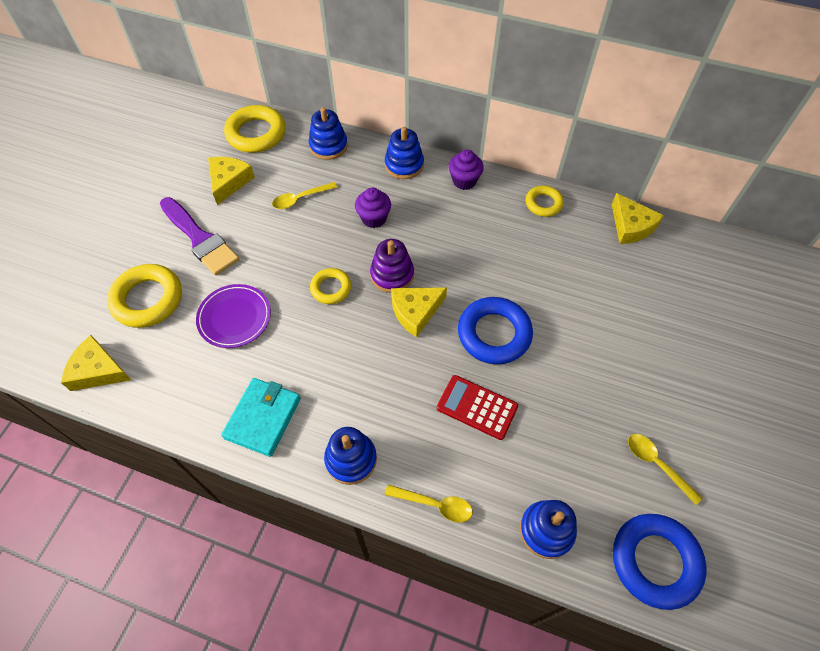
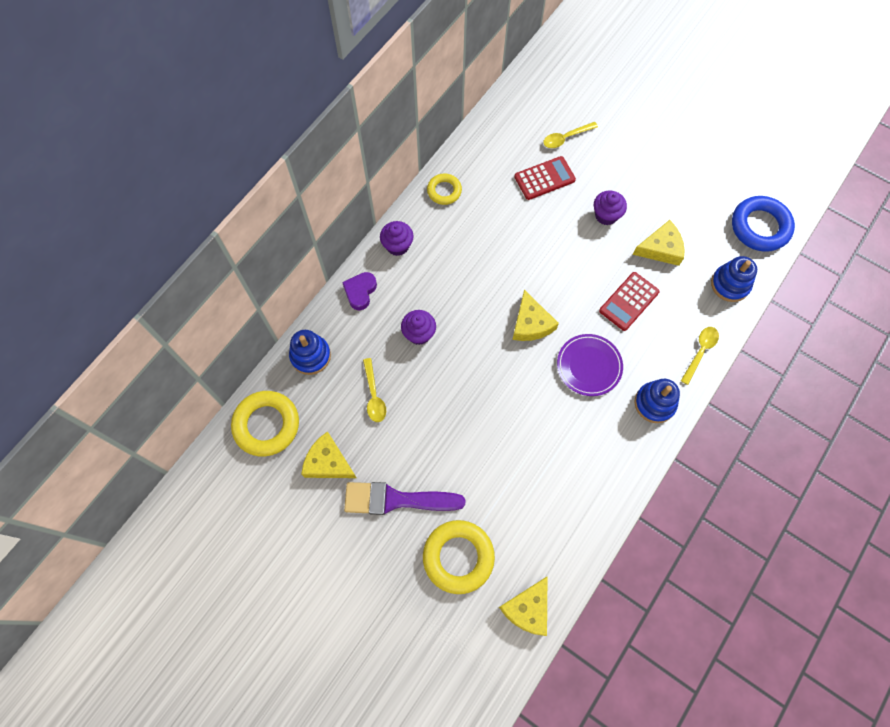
camera: 75 degrees left, 10 degrees up
(200, 239) = (397, 499): purple brush -> purple brush turned 150 degrees counterclockwise
(234, 318) = (500, 477): purple plate -> purple plate (589, 366)
(263, 418) = (606, 466): turquoise wallet -> none
(331, 288) = (489, 387): yellow ring -> none
(392, 275) = (488, 333): purple stacking toy -> none
(404, 165) = (360, 292): blue stacking toy -> purple heart
(494, 334) = (567, 270): blue ring -> none
(584, 362) = (606, 215): none -> purple cupcake
(603, 289) = (544, 178): none -> red calculator
(631, 226) = (487, 136): yellow cheese -> yellow cheese (661, 248)
(657, 464) = (695, 199): yellow spoon -> yellow spoon (566, 138)

